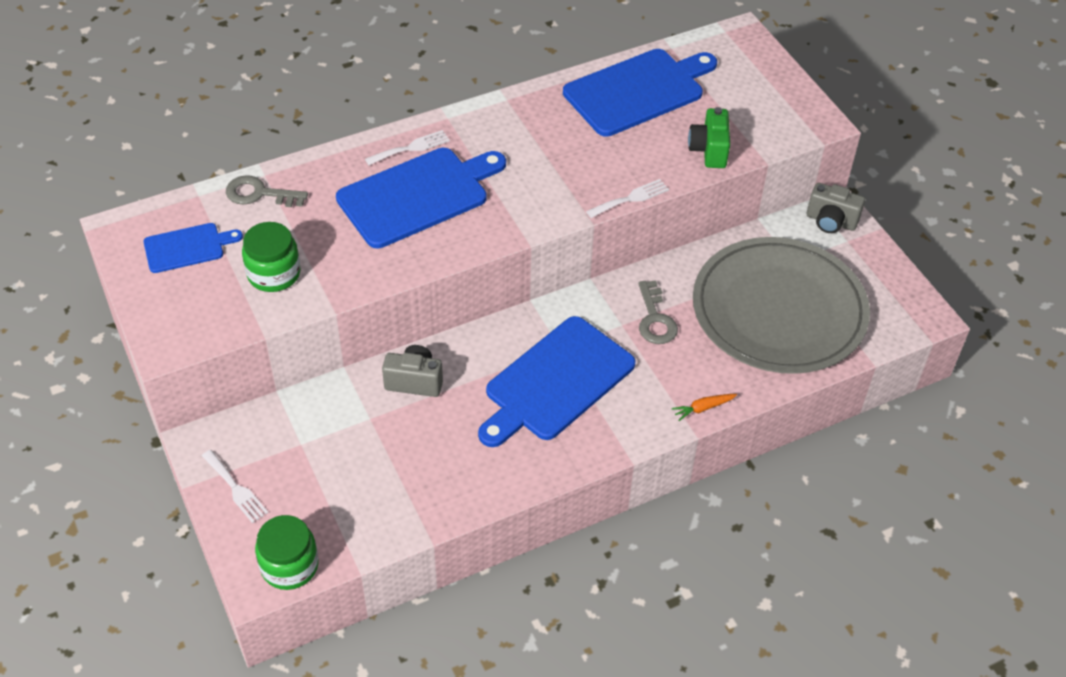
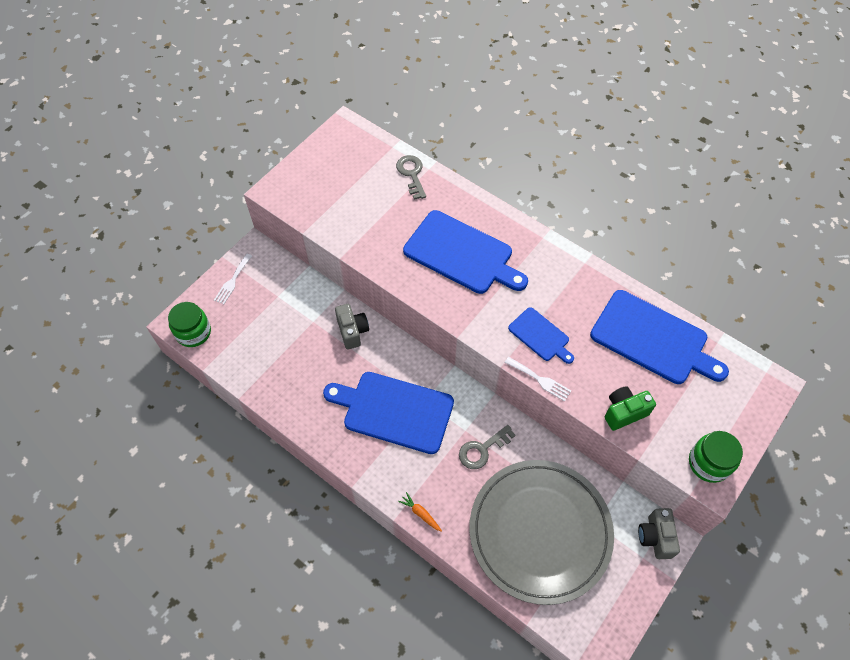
camera: 65 degrees right, 10 degrees up
(187, 247) = (349, 163): blue cutting board -> blue cutting board (540, 336)
(274, 274) = (353, 213): green jar -> green jar (709, 463)
(411, 148) = (501, 230): white fork -> none

